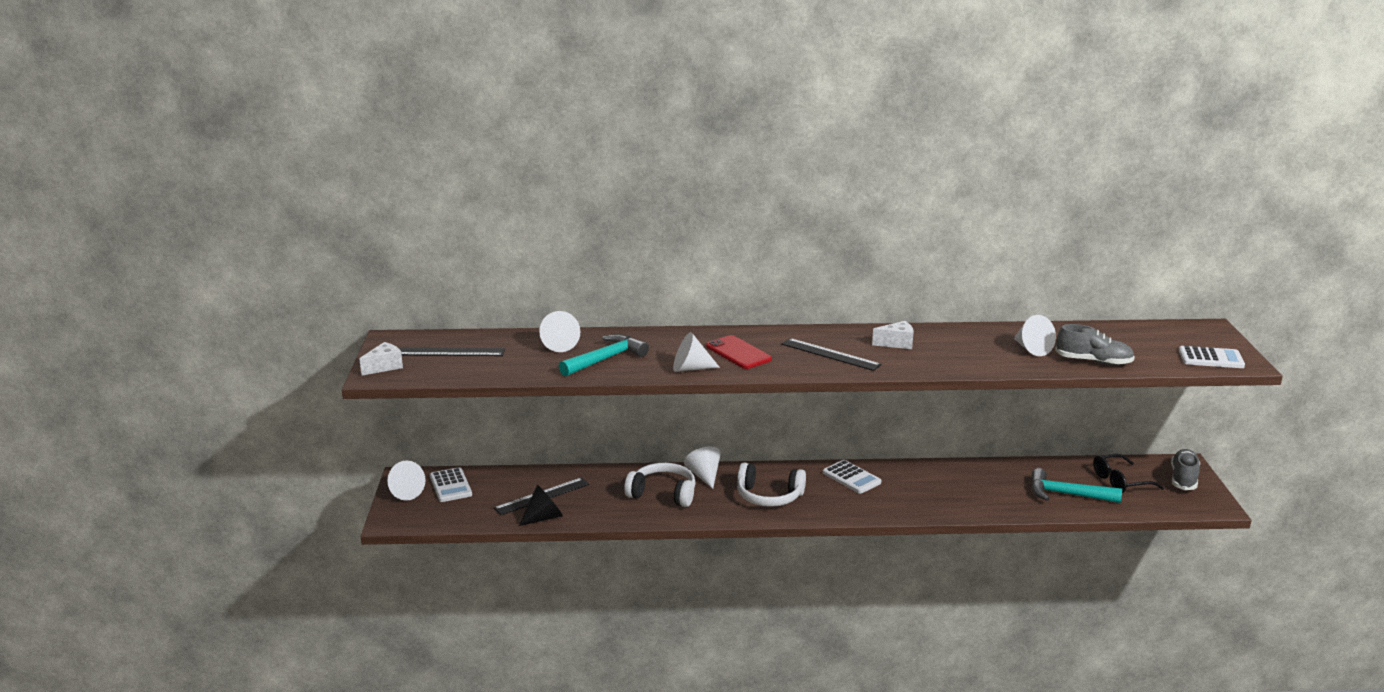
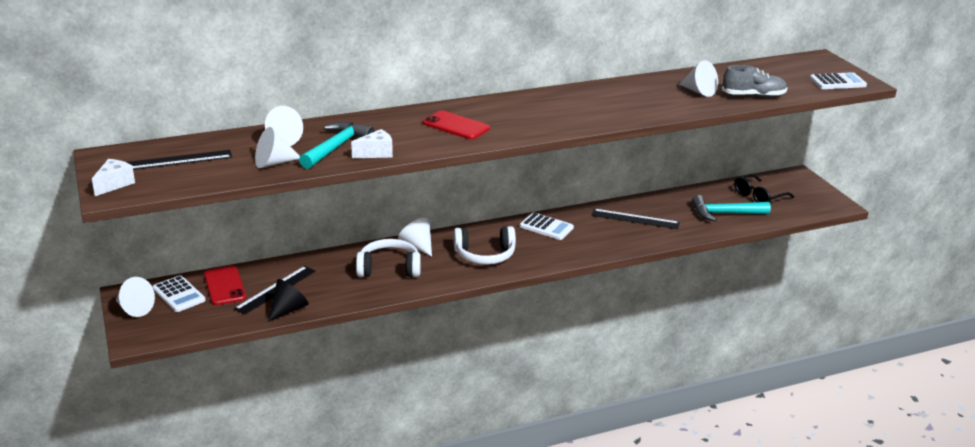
camera: 20 degrees left, 5 degrees up
(496, 484) = (224, 286): none -> red phone
(690, 368) = (422, 145): white cone -> white cone (273, 163)
(830, 354) = (537, 117): black ruler -> black ruler (635, 219)
(897, 343) = (587, 100): white cheese -> white cheese (376, 153)
(1183, 478) = (803, 187): grey shoe -> none

